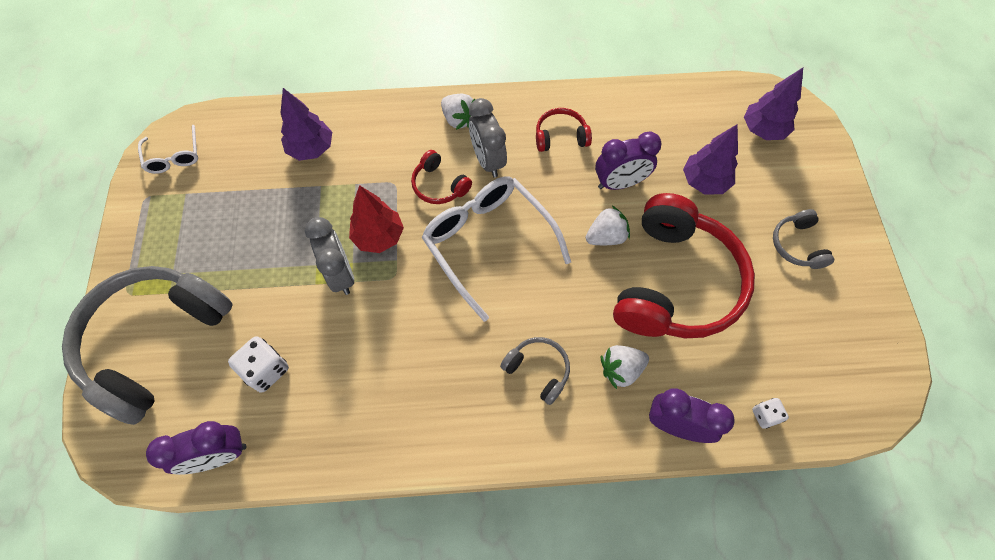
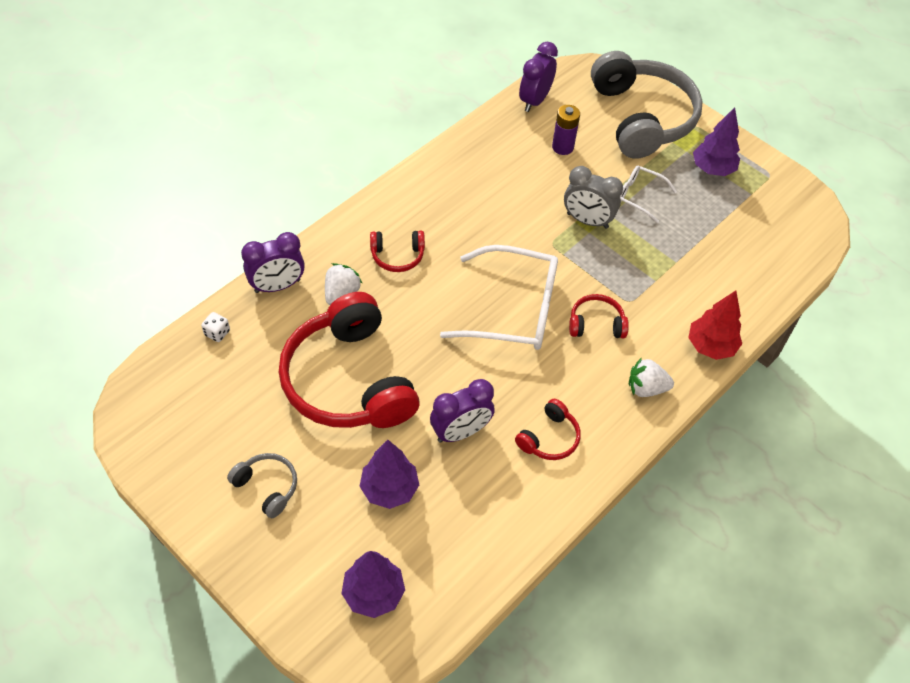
camera: 135 degrees right, 10 degrees down
(174, 156) = (795, 208): white glasses -> white glasses (639, 196)
(266, 370) = (562, 147): white dice -> purple battery
(311, 149) = (718, 281): purple tree -> purple tree (712, 169)
(379, 237) = (593, 259): red tree -> red tree (710, 346)
(487, 160) = (584, 371): grey clock -> none
(538, 370) = (397, 256): grey headphones -> red headphones
(606, 236) = (432, 377): white strawberry -> none
(619, 183) = (460, 432): purple clock -> purple clock turned 150 degrees counterclockwise

